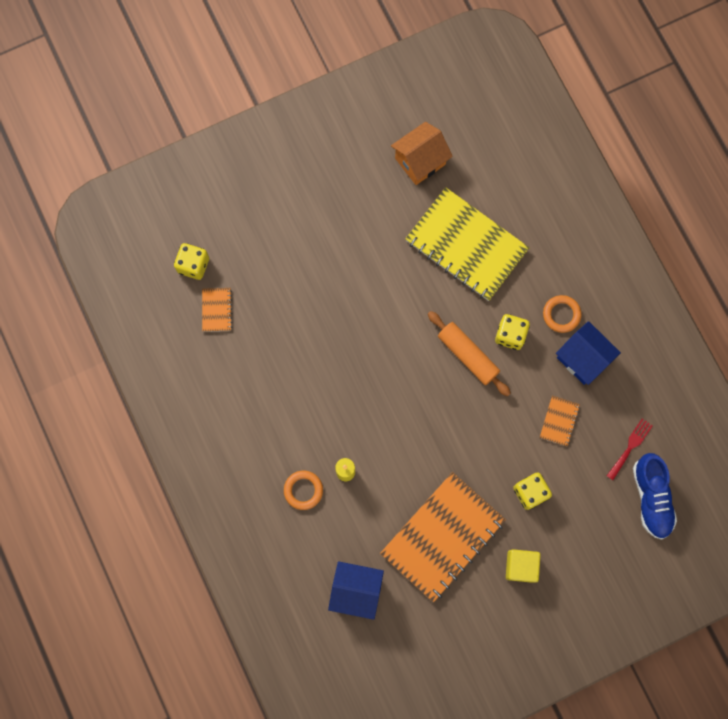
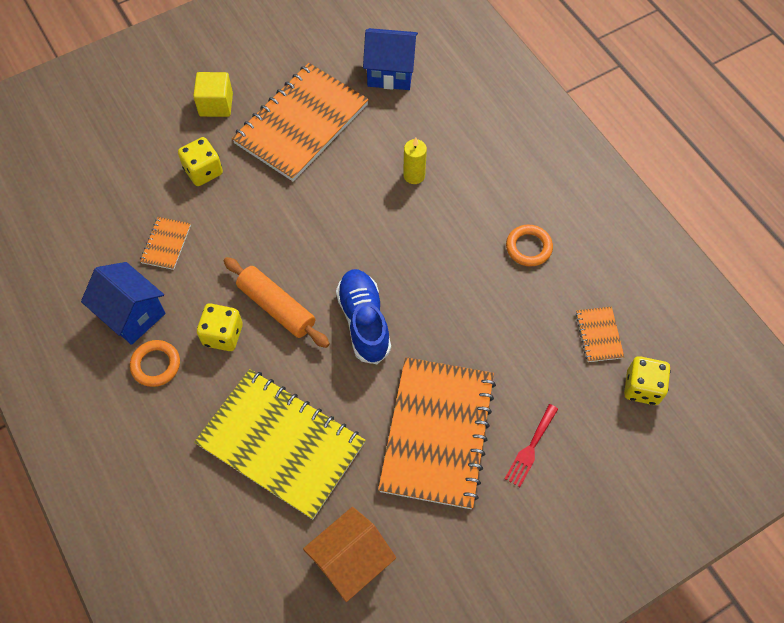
camera: 175 degrees right, 15 degrees down
(303, 490) = (459, 154): orange ring -> orange ring (528, 247)
(351, 244) = (437, 433): none -> orange notebook
(630, 446) = (83, 224): red fork -> red fork (530, 448)
(651, 498) = (65, 176): blue shoe -> blue shoe (364, 321)

